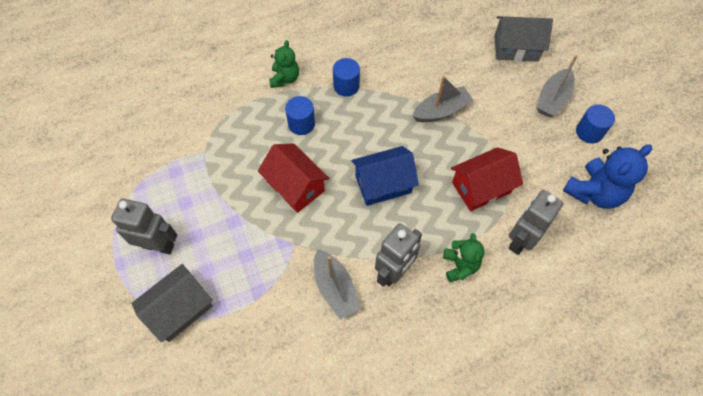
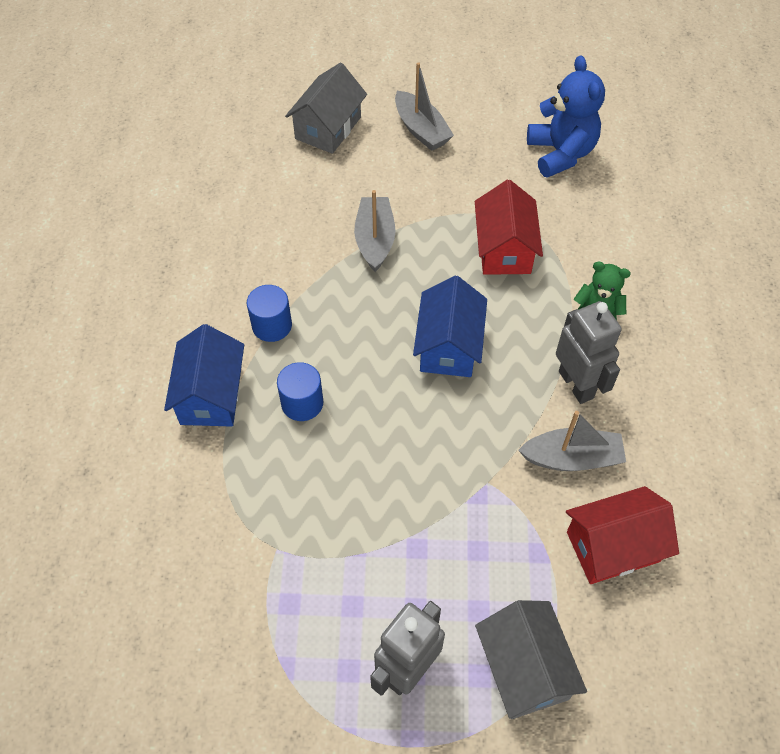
camera: 65 degrees left, 5 degrees down
(285, 79) = (211, 395): green teddy bear -> blue house
(295, 186) = (399, 448): red house -> red house (613, 546)
(520, 240) = (589, 244): grey robot -> none
(589, 132) = (483, 120): blue cylinder -> none

